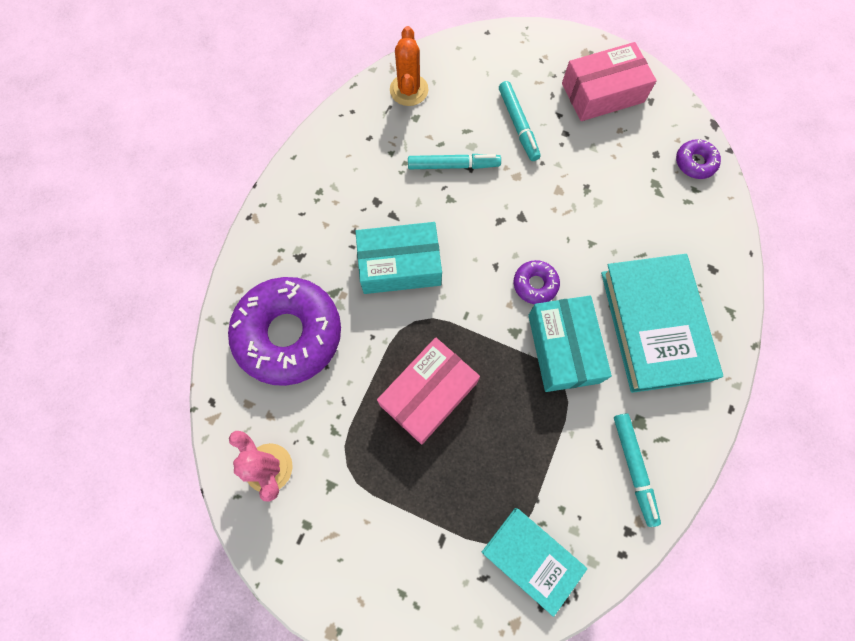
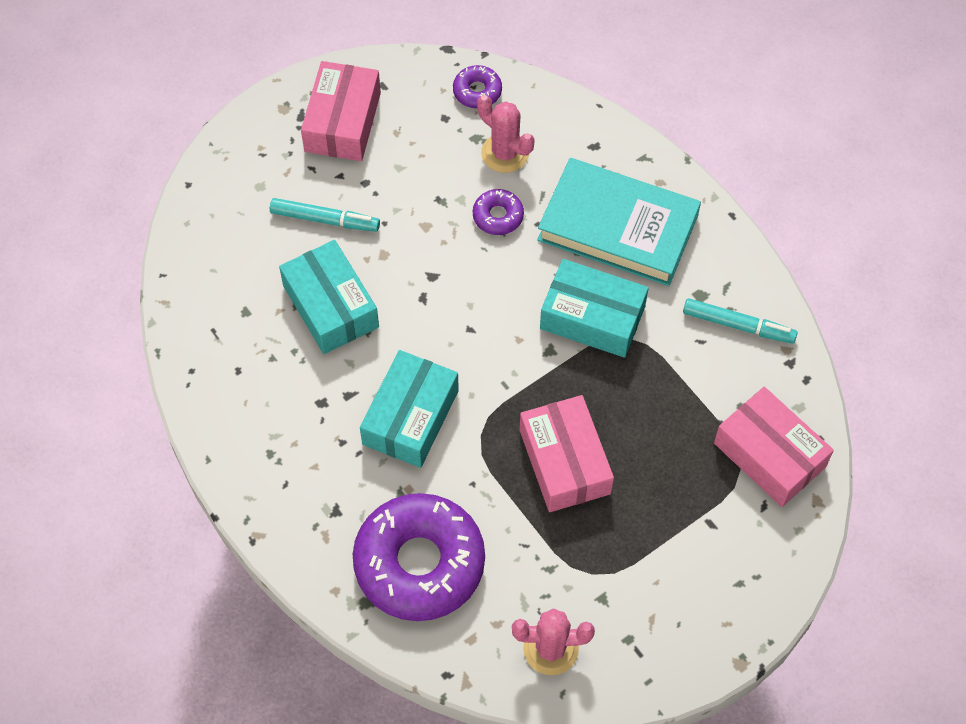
camera: 60 degrees left, 10 degrees down
(409, 90) = (206, 300): orange cactus -> none
(453, 166) = (330, 306): turquoise marker -> turquoise box
(532, 559) = (769, 455): turquoise book -> pink box
(535, 284) = (512, 305): purple donut -> purple donut (498, 216)
(658, 209) = (505, 153): none -> pink cactus

